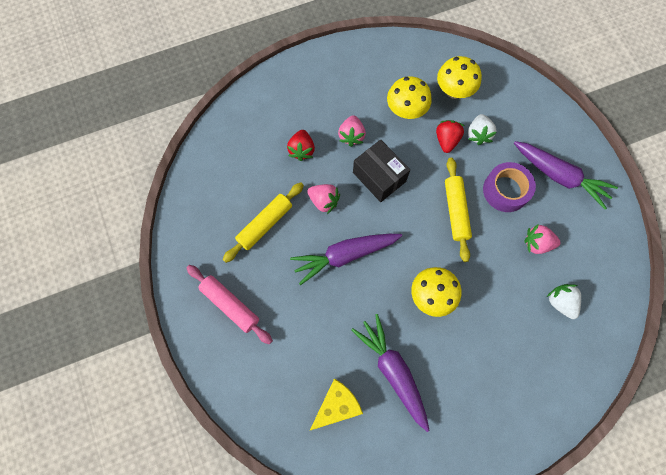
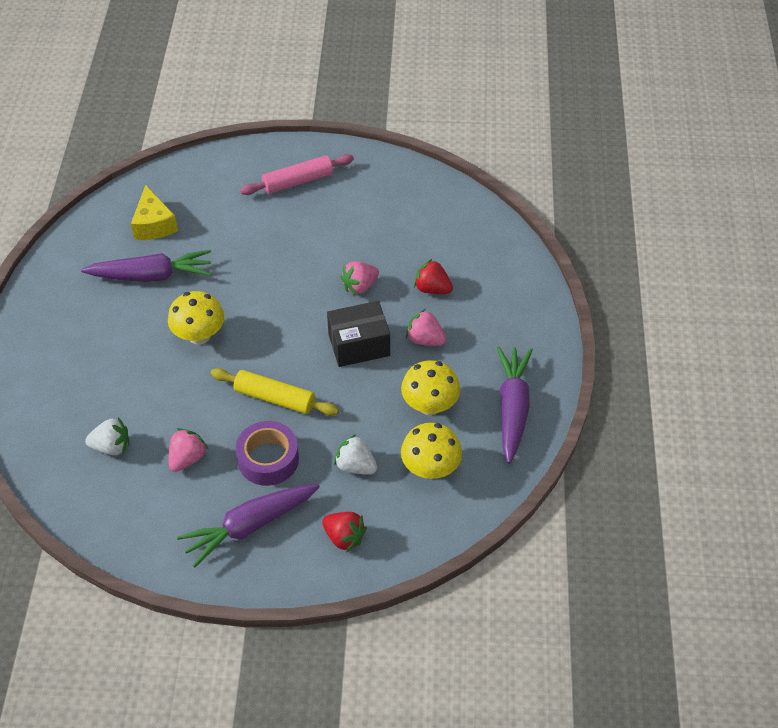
camera: 115 degrees right, 20 degrees down
(265, 224) = (363, 231): yellow rolling pin -> none
(345, 255) = (289, 282): purple carrot -> purple carrot (512, 408)
(446, 140) = (366, 429): red strawberry -> red strawberry (344, 537)

